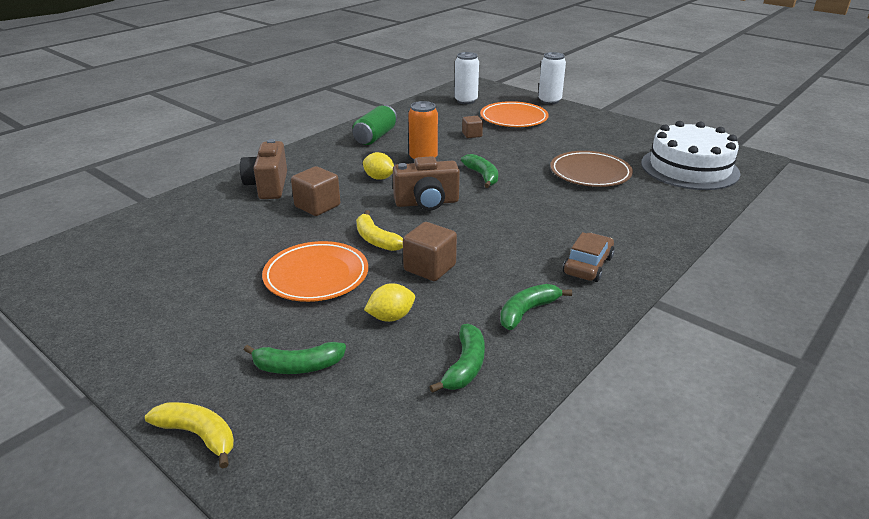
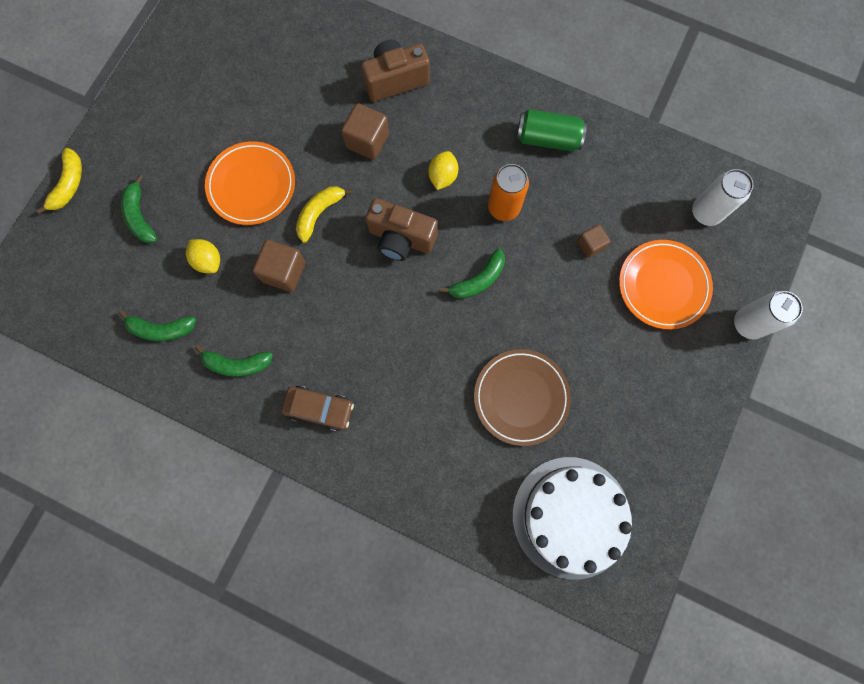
camera: 75 degrees right, 45 degrees up
(427, 203) = (401, 239): brown camera -> brown camera turned 45 degrees counterclockwise
(527, 311) = (237, 364): green banana -> green banana turned 150 degrees clockwise

